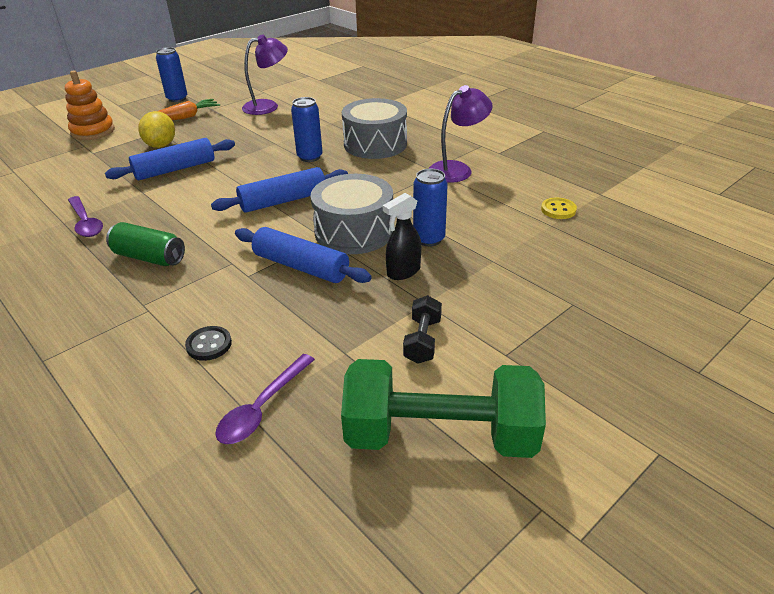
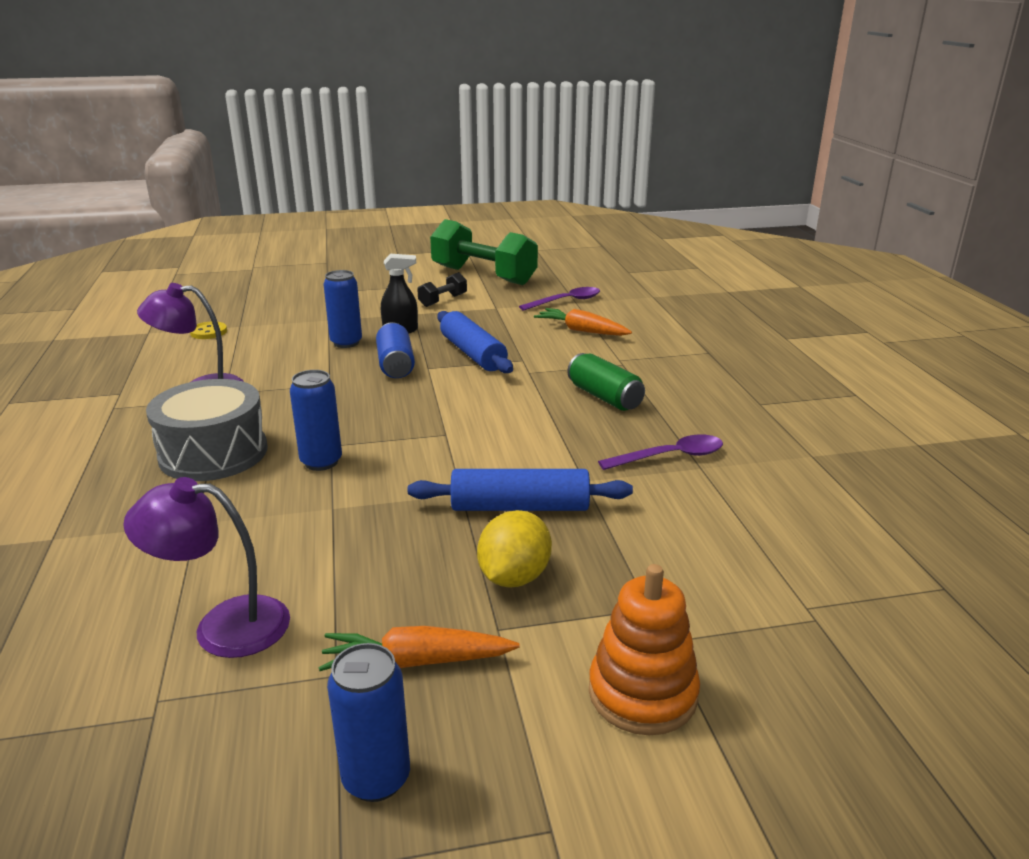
camera: 150 degrees left, 10 degrees down
(85, 223) = (670, 457): purple spoon -> purple spoon turned 75 degrees clockwise
(209, 345) = (581, 331): black button -> orange carrot
(283, 201) = (424, 412): blue rolling pin -> none
(354, 231) = (396, 365): grey drum -> blue can

